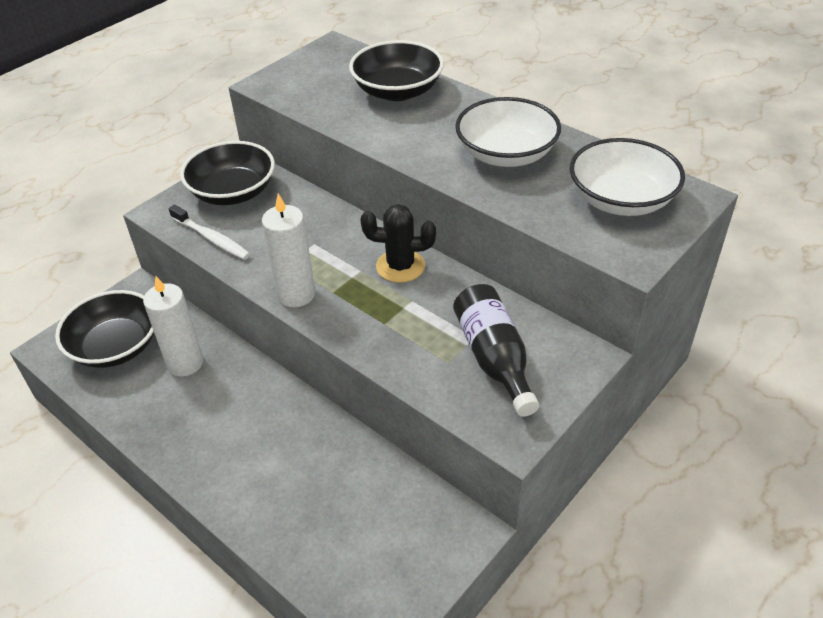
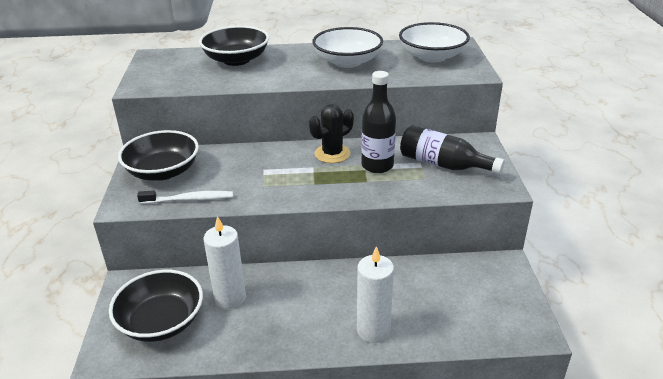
camera: 45 degrees left, 10 degrees down
(296, 294) = (294, 196): white candle -> white candle (373, 330)
(422, 311) = (377, 166): none -> black bottle

